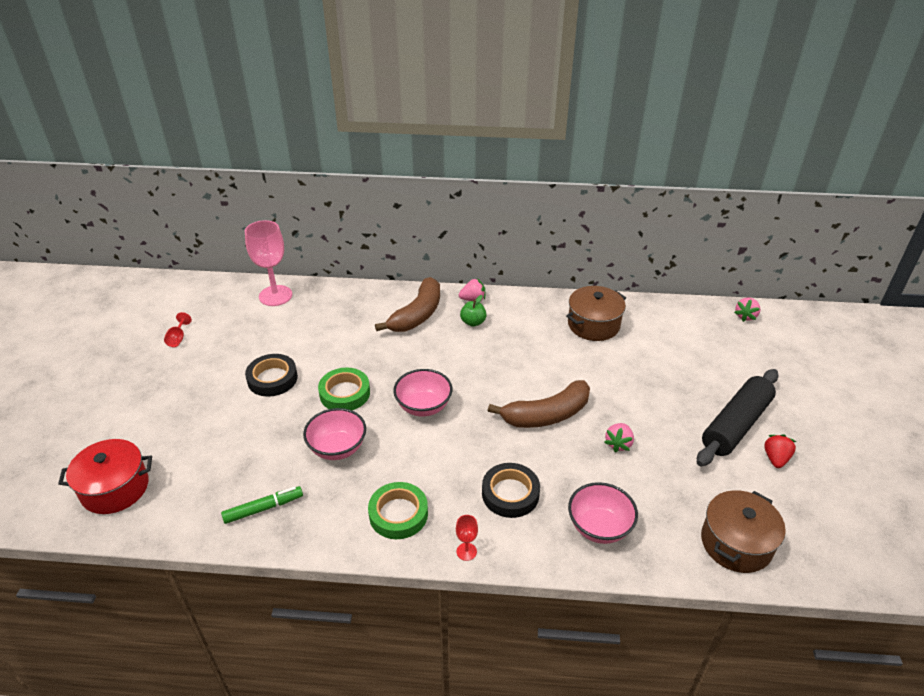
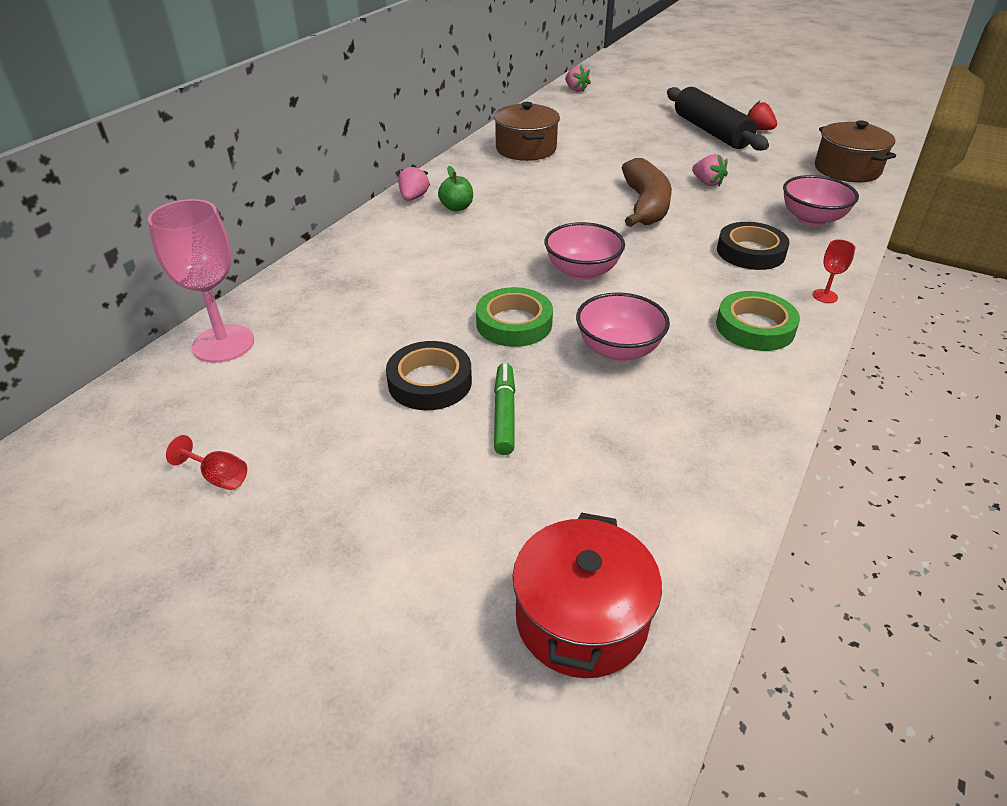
camera: 65 degrees left, 0 degrees up
(263, 508) = (704, 437): green marker -> green marker (504, 414)
(417, 315) = (404, 238): brown banana -> none

